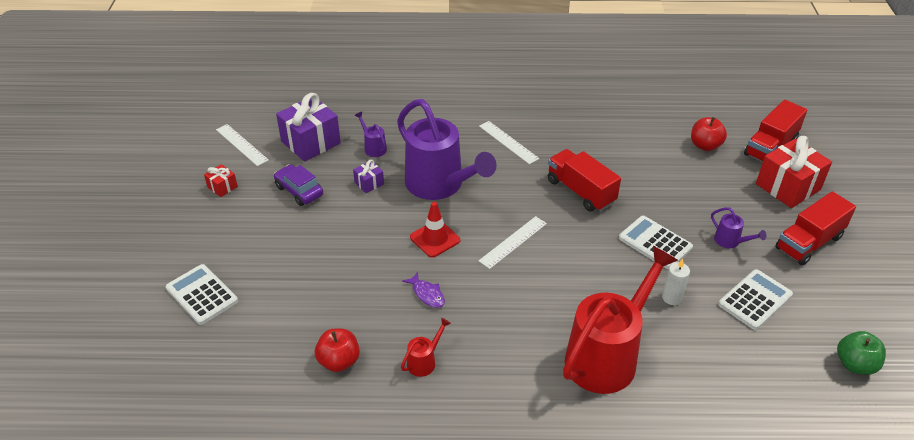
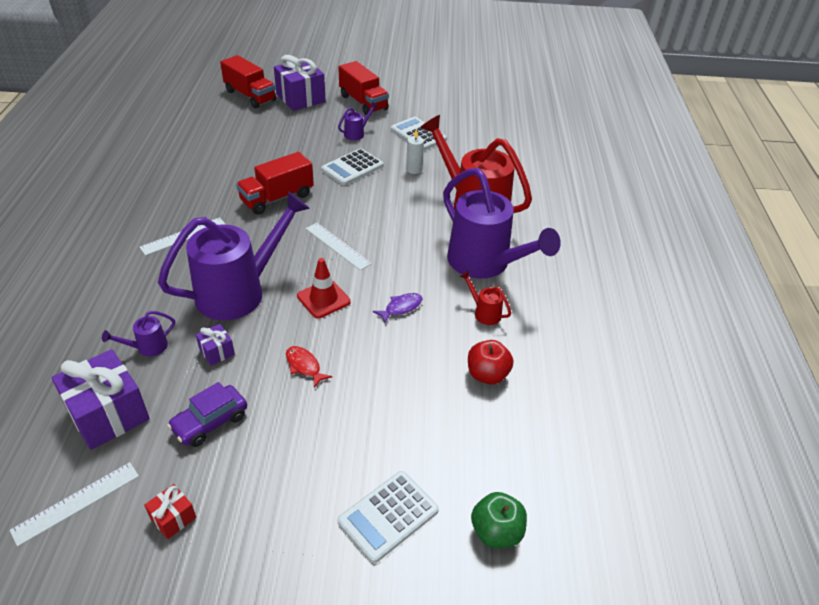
camera: 90 degrees left, 0 degrees up
(352, 234) = (304, 366): none -> red fish
(503, 364) = (485, 264): none -> purple watering can
(705, 145) = (236, 124): red apple -> none
(788, 187) = (300, 98): red gift -> purple gift
(855, 364) = (476, 110): green apple -> green apple (496, 532)

